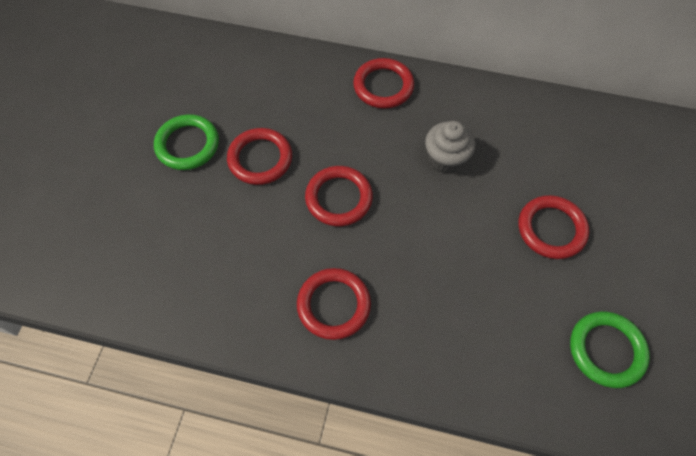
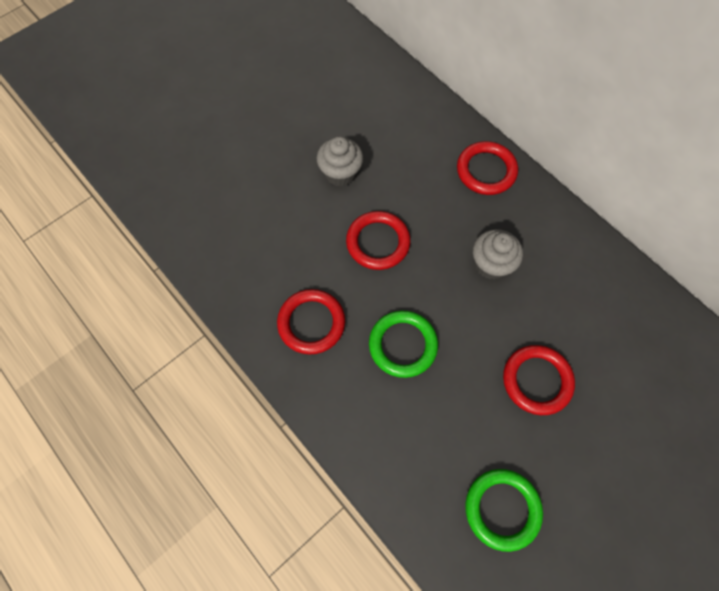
camera: 35 degrees right, 5 degrees up
(187, 145) = (294, 130): green ring -> green ring (403, 345)
(260, 159) = (340, 173): red ring -> grey cupcake

